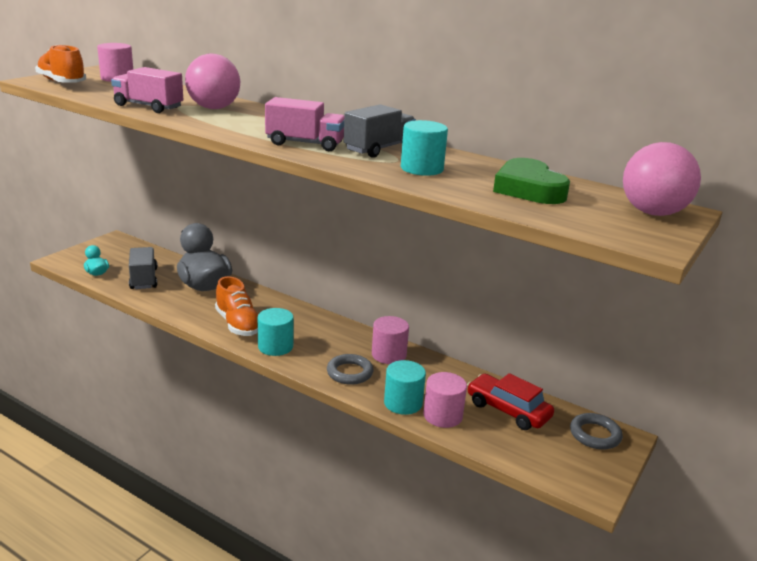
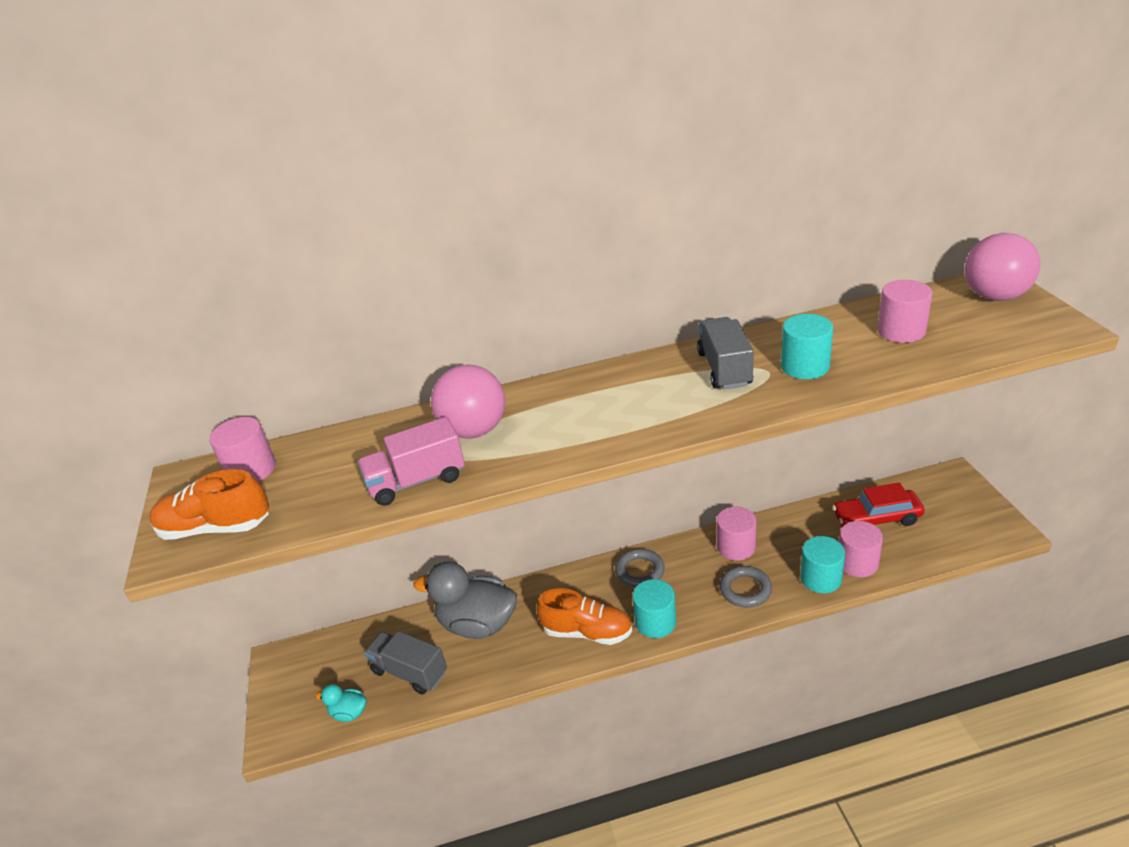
camera: 40 degrees left, 10 degrees up
(305, 144) = (670, 409): pink truck -> none
(528, 189) = (901, 331): green heart -> pink cylinder
(595, 435) = (942, 489): grey ring -> grey ring (640, 571)

